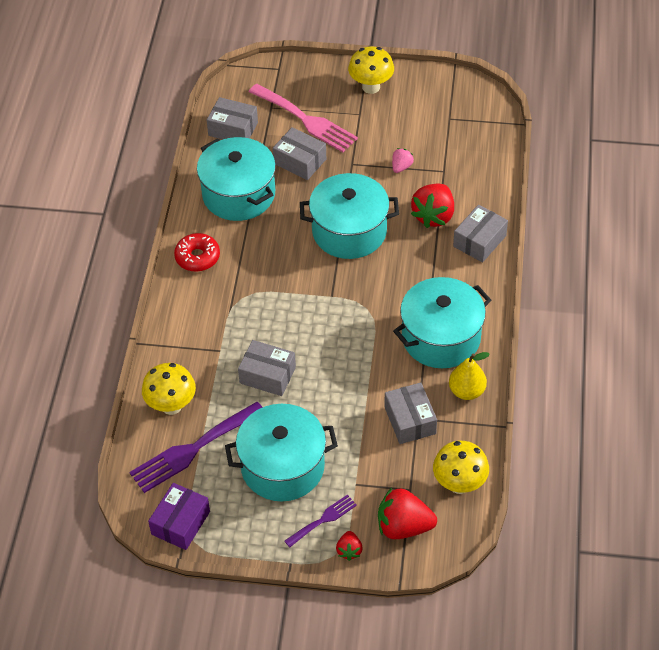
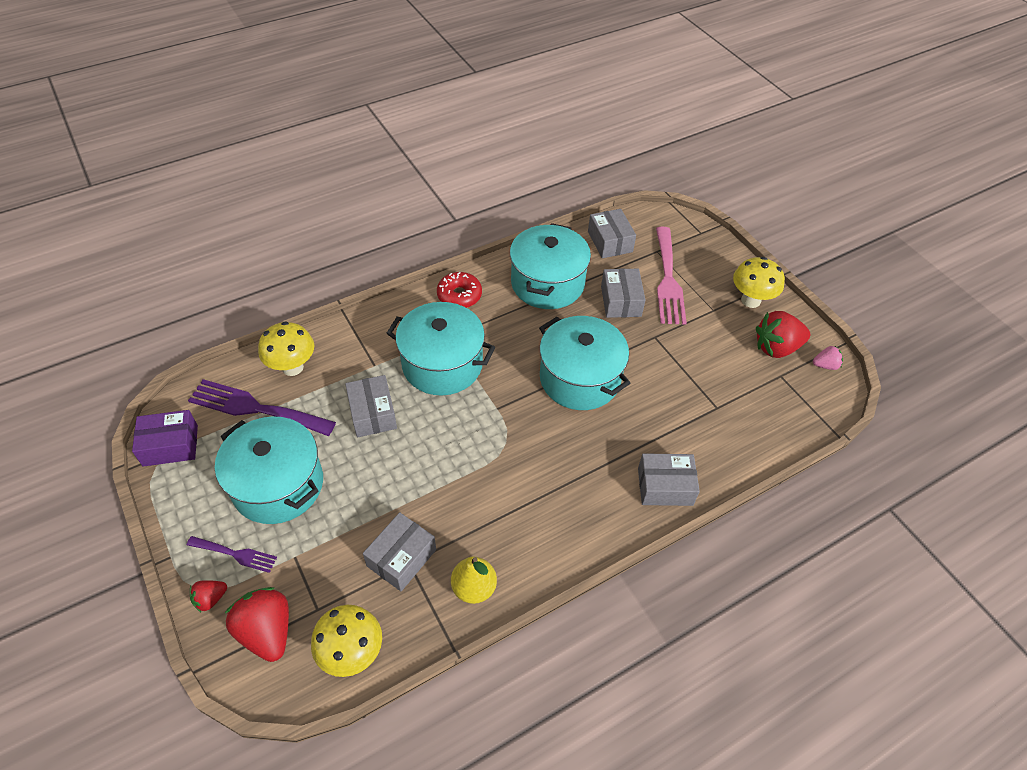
camera: 50 degrees right, 0 degrees up
(401, 167) = (688, 373): pink strawberry -> pink strawberry (825, 365)
(433, 216) = (658, 431): red strawberry -> red strawberry (776, 348)
(441, 337) = (521, 524): turquoise pot -> turquoise pot (442, 364)

